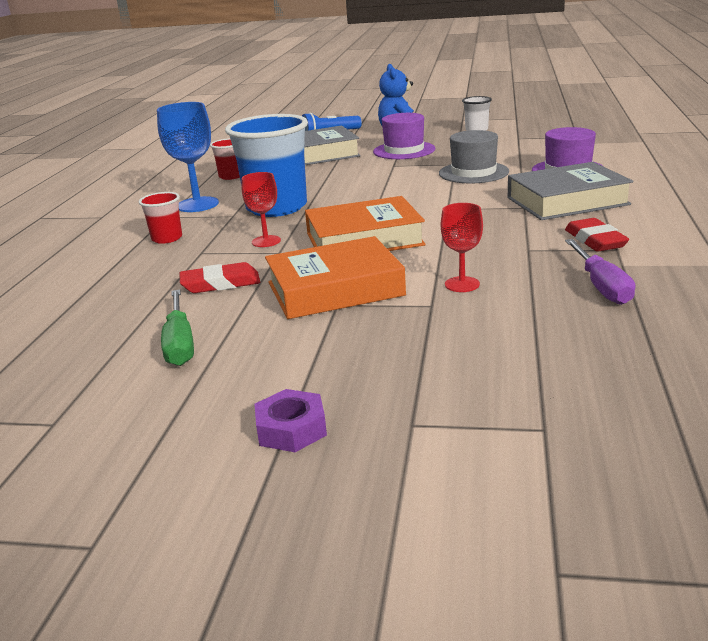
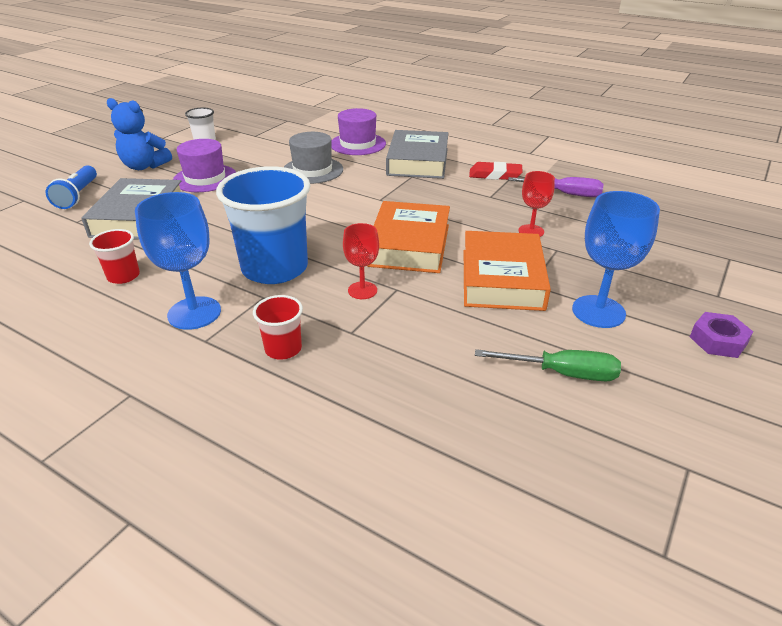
camera: 70 degrees left, 10 degrees up
(220, 284) = (445, 332): red eraser -> none
(306, 347) = (598, 311): none -> blue goblet

